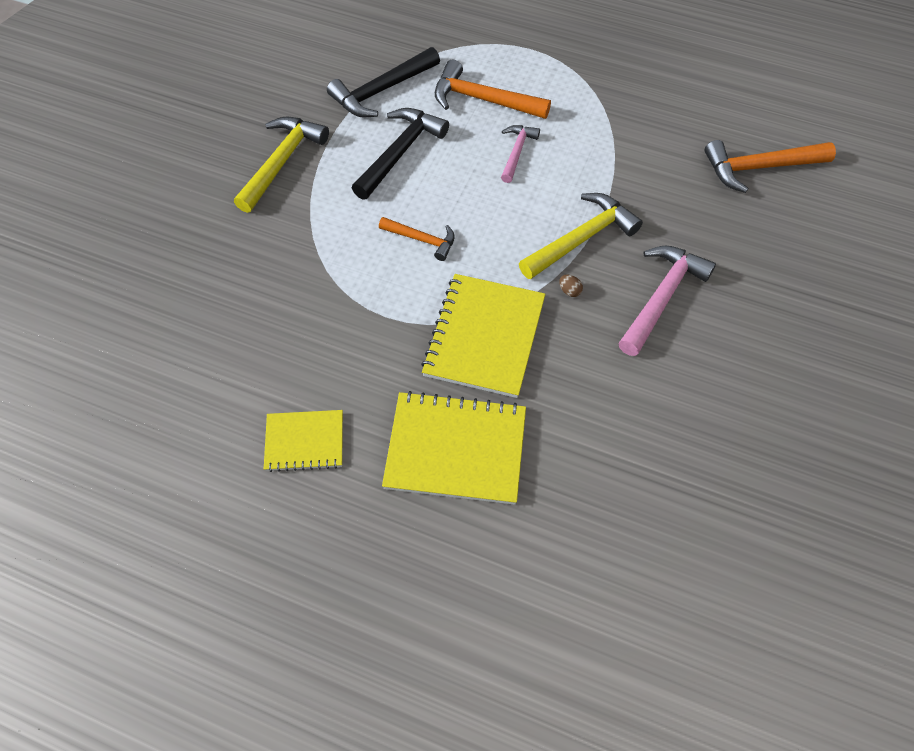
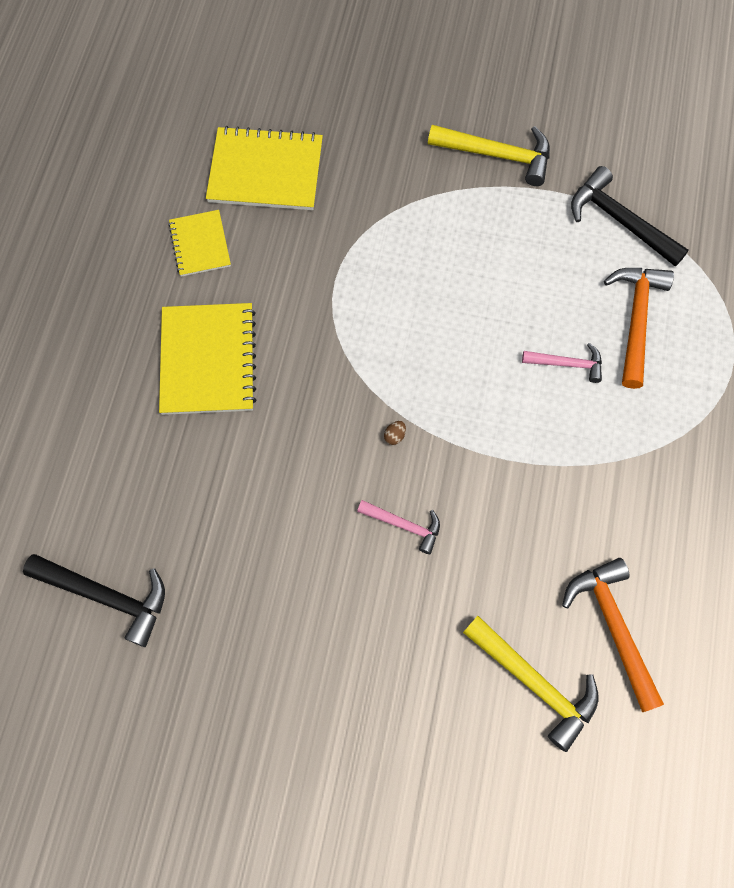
camera: 80 degrees right, 10 degrees up
(400, 153) = (537, 254): black hammer -> black hammer (106, 596)
(422, 240) = (429, 294): orange hammer -> none
(484, 337) = (327, 366): yellow notebook -> yellow notebook (265, 171)
(581, 239) = (463, 441): yellow hammer -> yellow hammer (534, 683)
(661, 297) = (404, 525): pink hammer -> pink hammer, size x0.60

